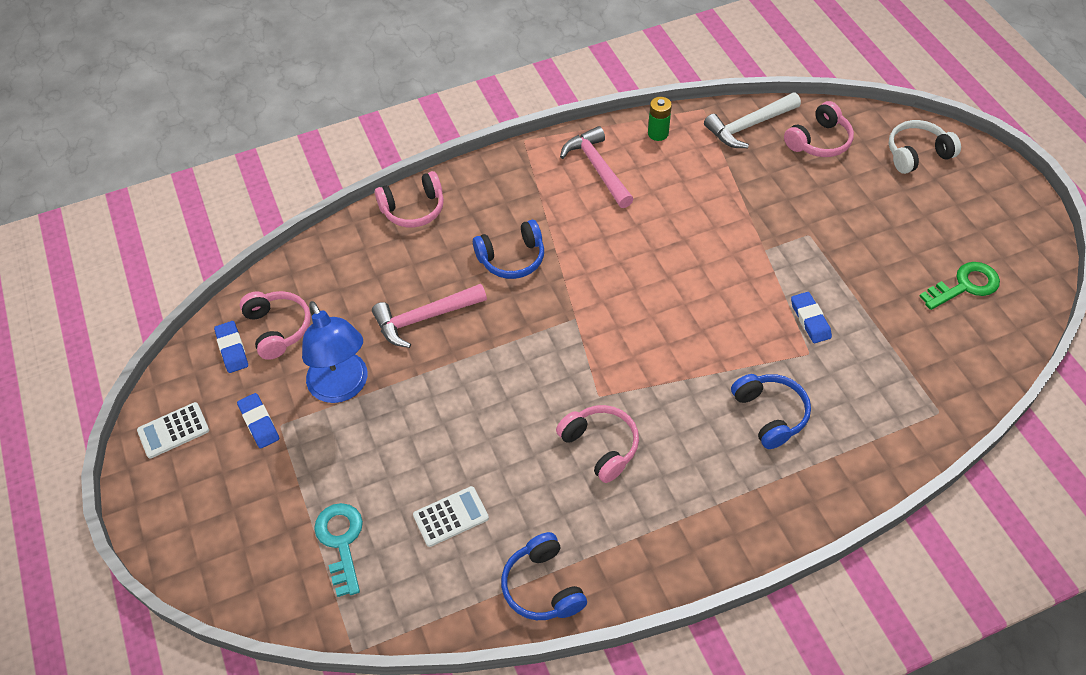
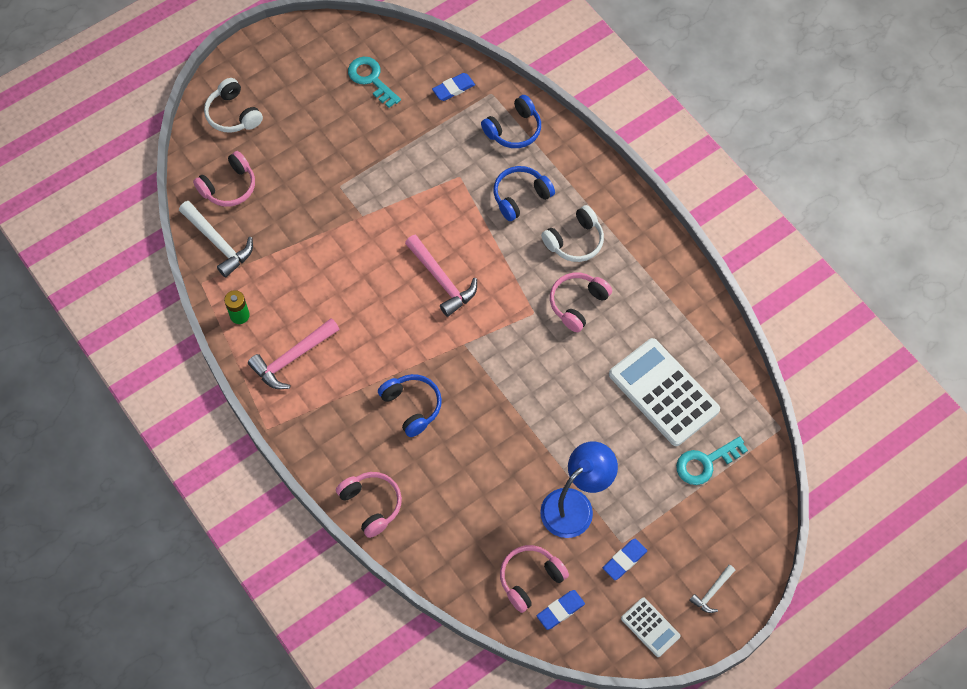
camera: 105 degrees left, 10 degrees up
(181, 506) = (712, 592): none -> white hammer
(424, 318) = (491, 461): pink hammer -> pink hammer (442, 280)
(451, 516) = (663, 392): white calculator -> white calculator, size x2.03
(542, 586) = (697, 320): blue headphones -> blue headphones (514, 129)
(693, 463) = (575, 241): none -> white headphones
(810, 320) = (427, 178): blue eraser -> blue eraser (453, 89)
(819, 141) = (229, 187): pink headphones -> pink headphones turned 105 degrees clockwise
(965, 286) = (371, 79): green key -> turquoise key

